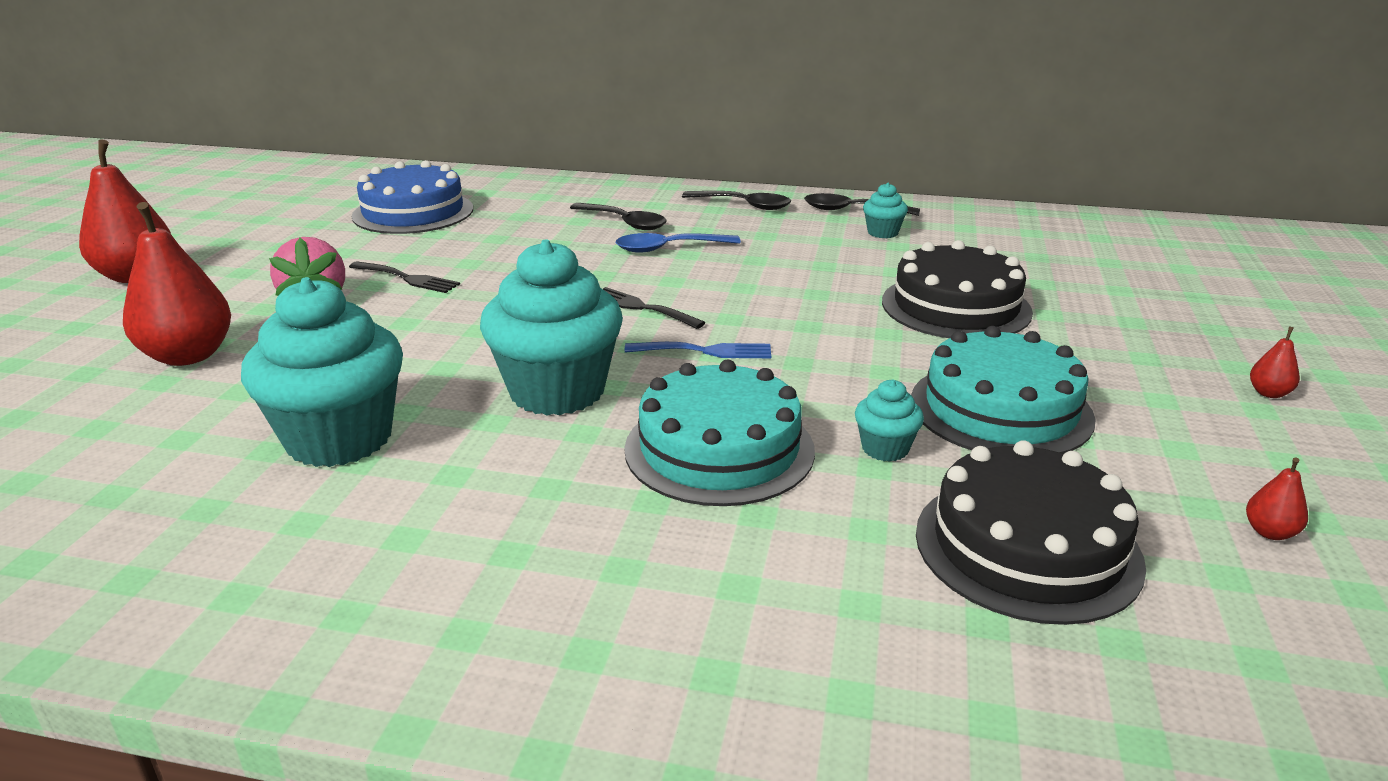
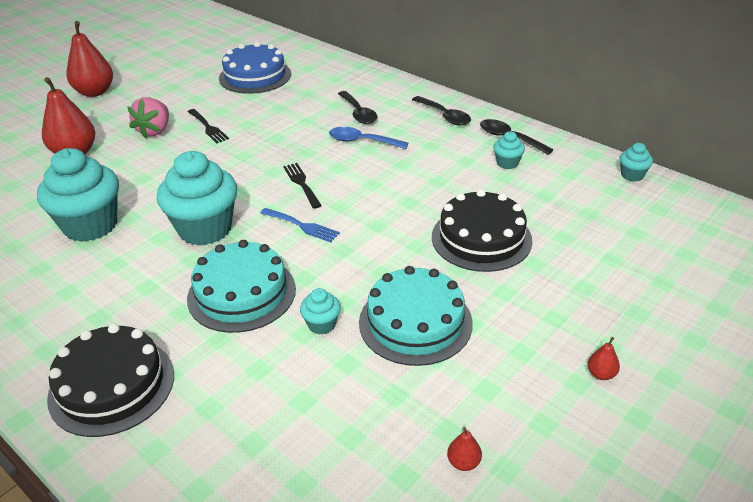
camera: 30 degrees right, 10 degrees up
(1027, 547) = (321, 413): black cake -> black cake (112, 386)
(1031, 215) = (632, 175): none -> turquoise cupcake

